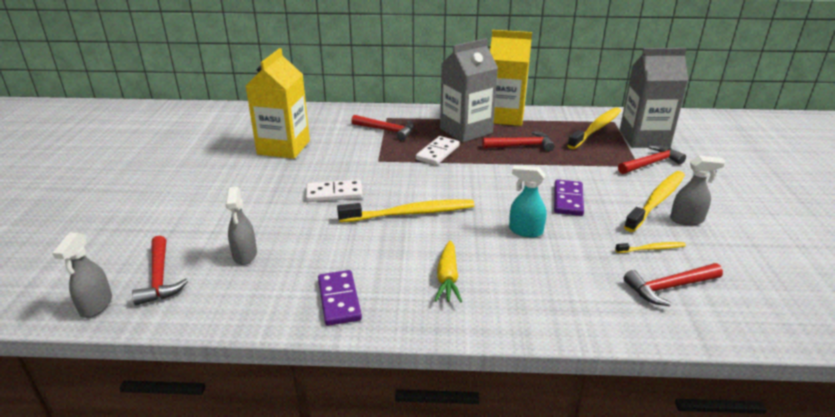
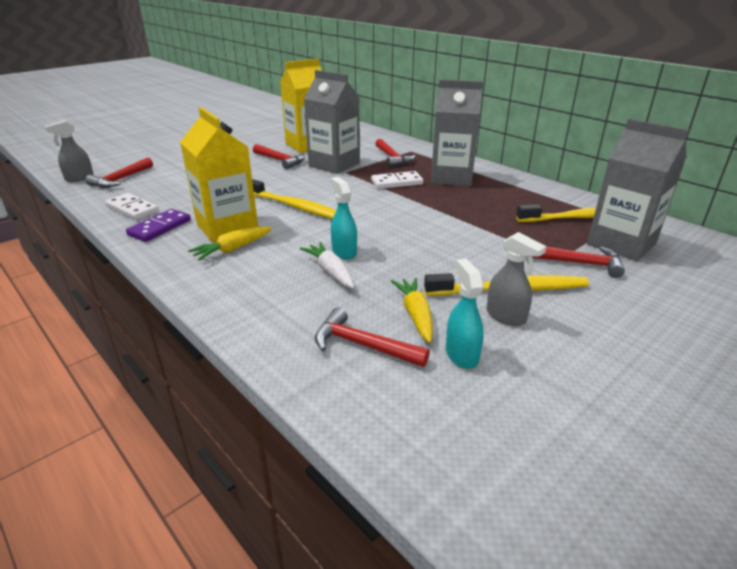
camera: 45 degrees right, 0 degrees up
(245, 255) = (171, 187): grey spray bottle -> none
(334, 193) = (279, 178): white domino -> white domino (132, 209)
(353, 158) = (334, 165): none -> grey carton
(504, 117) = (509, 180): yellow carton -> yellow carton (227, 227)
(521, 146) = (475, 203): red hammer -> red hammer (280, 160)
(550, 251) = (330, 271): none -> white carrot
(568, 200) = (426, 250): purple domino -> none
(651, 249) = (415, 315): yellow toothbrush -> yellow carrot
(715, 257) = (461, 354): none -> turquoise spray bottle

